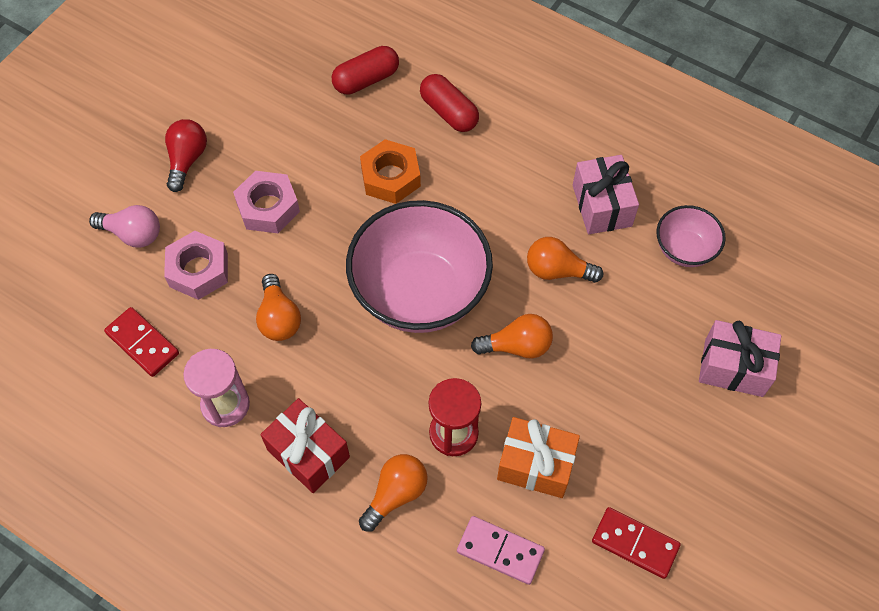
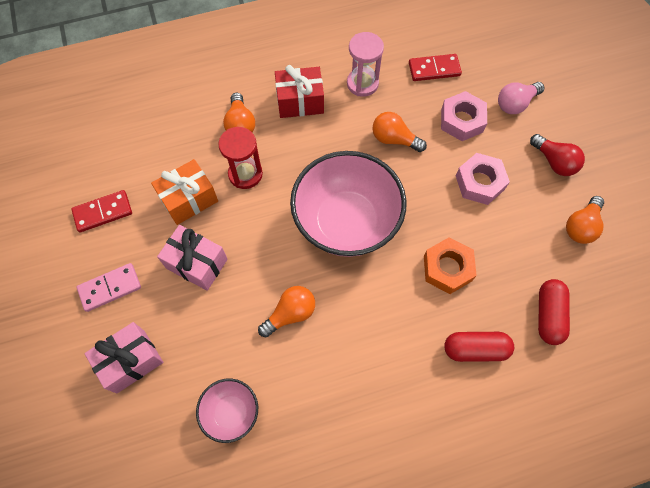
camera: 130 degrees right, 5 degrees up
(500, 551) = (166, 148): pink domino -> pink domino (110, 288)
(517, 346) = (263, 247): orange light bulb -> orange light bulb (581, 226)
(602, 205) = (312, 387): pink gift -> pink gift (197, 263)

